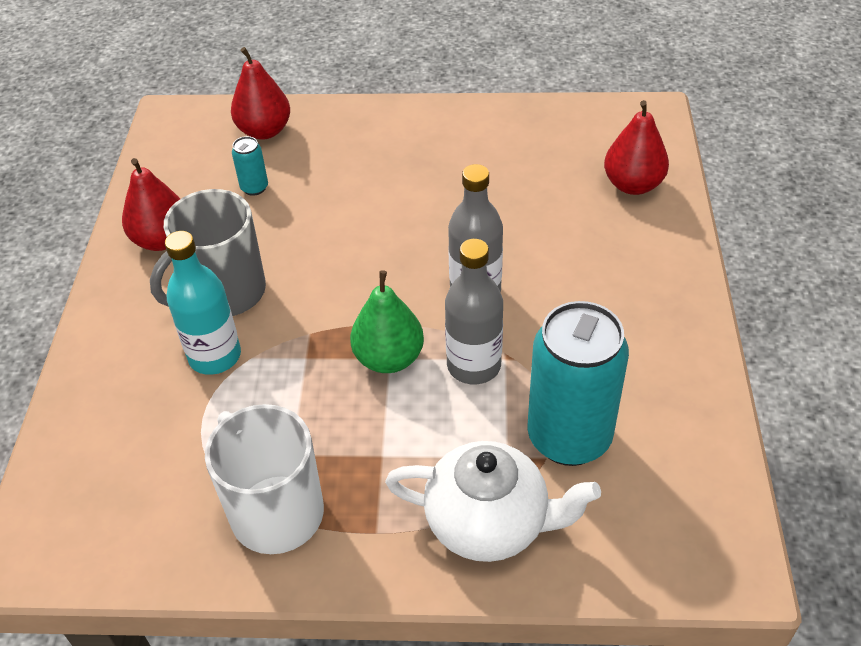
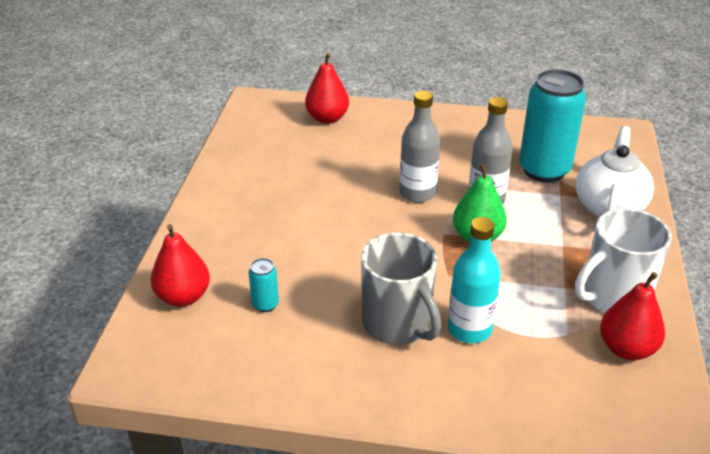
camera: 85 degrees left, 10 degrees down
(162, 240) = (320, 368): red pear -> red pear (626, 349)

